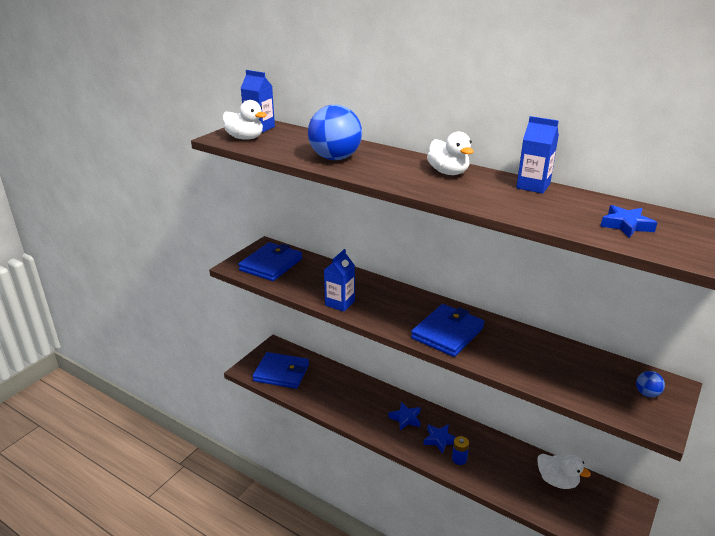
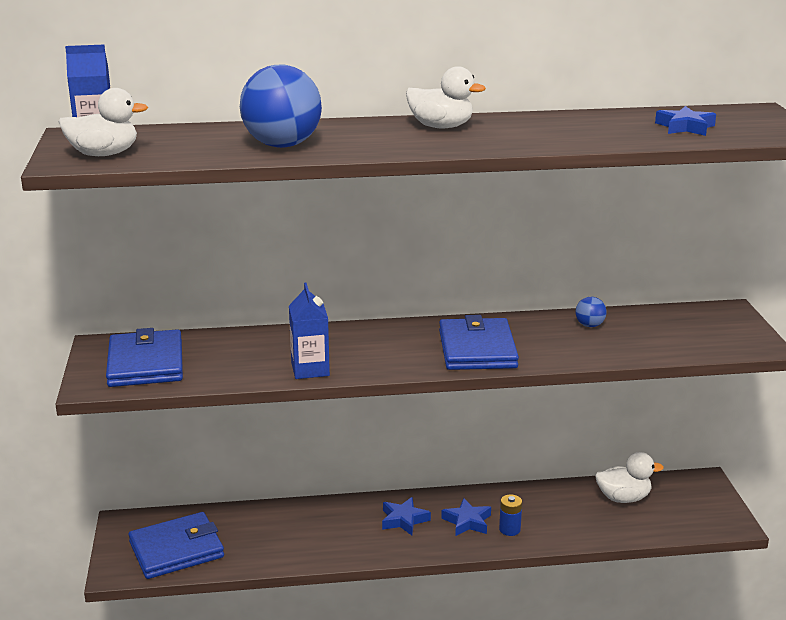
camera: 40 degrees left, 5 degrees down
(533, 186) = (547, 117): blue carton -> none
(647, 393) = (719, 325): blue ball -> blue ball (589, 325)

